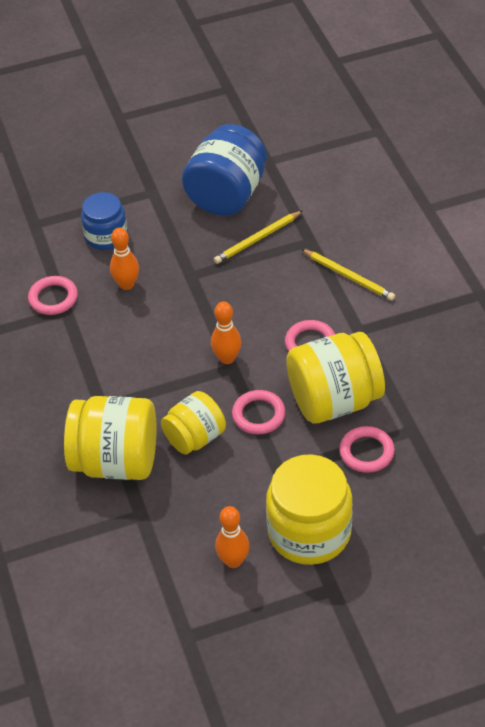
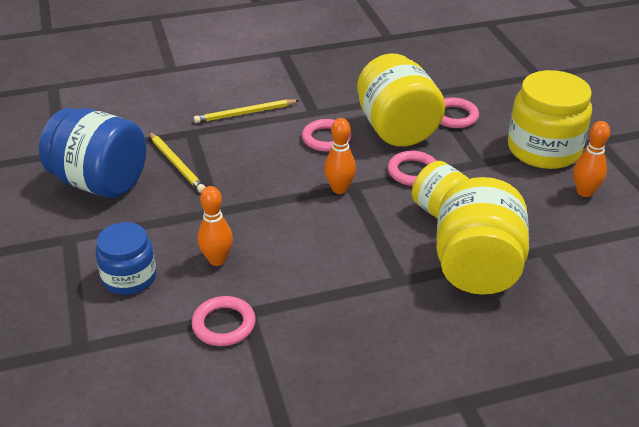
camera: 90 degrees left, 10 degrees down
(349, 276) = (245, 113): yellow pencil -> yellow pencil turned 150 degrees counterclockwise

